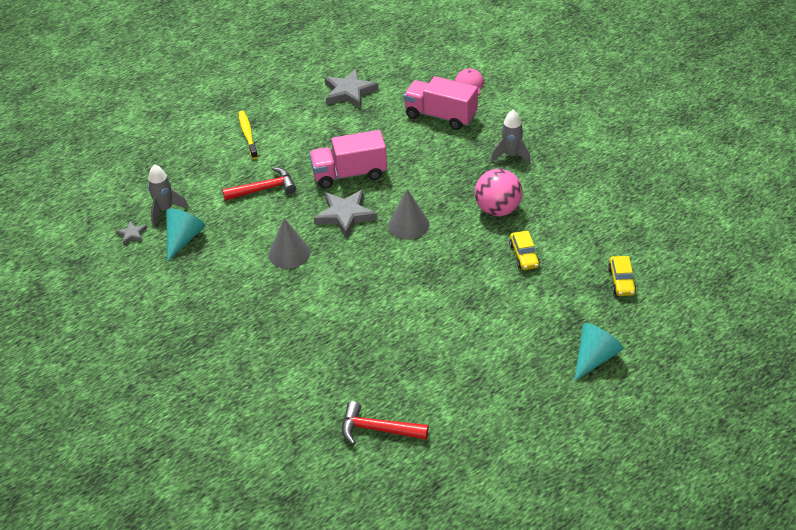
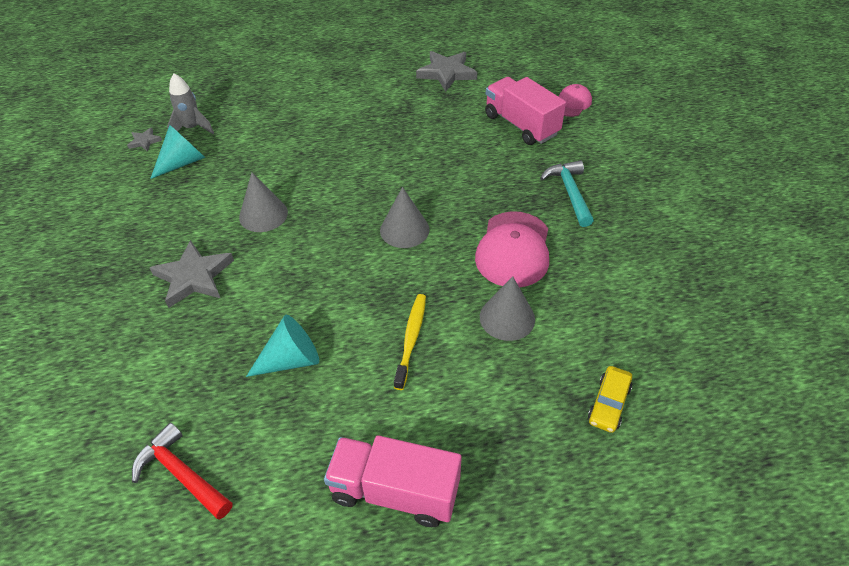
camera: 25 degrees right, 5 degrees up
(248, 135) = (322, 83): yellow toothbrush -> yellow toothbrush (411, 339)
(264, 189) = (294, 140): red hammer -> none
(345, 215) = (349, 194): grey star -> grey star (194, 277)
(349, 174) = (385, 153): pink truck -> pink truck (395, 491)
(498, 210) = (513, 249): pink ball -> pink cap
(511, 155) = (569, 192): grey rocket -> turquoise hammer
(524, 255) = (507, 318): yellow car -> grey cone
(594, 358) = (507, 502): turquoise cone -> turquoise cone (291, 359)

